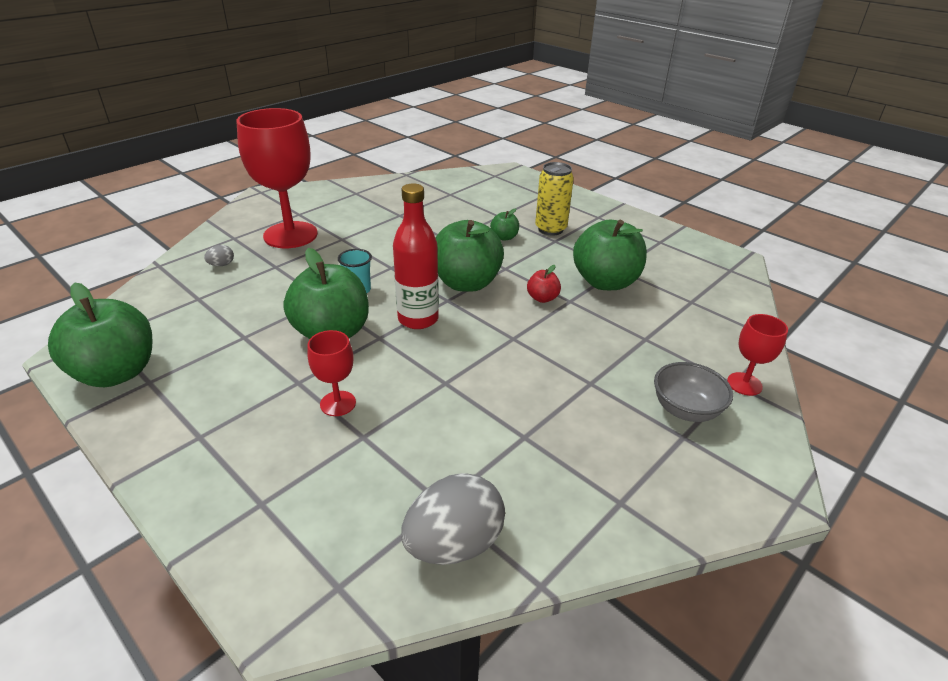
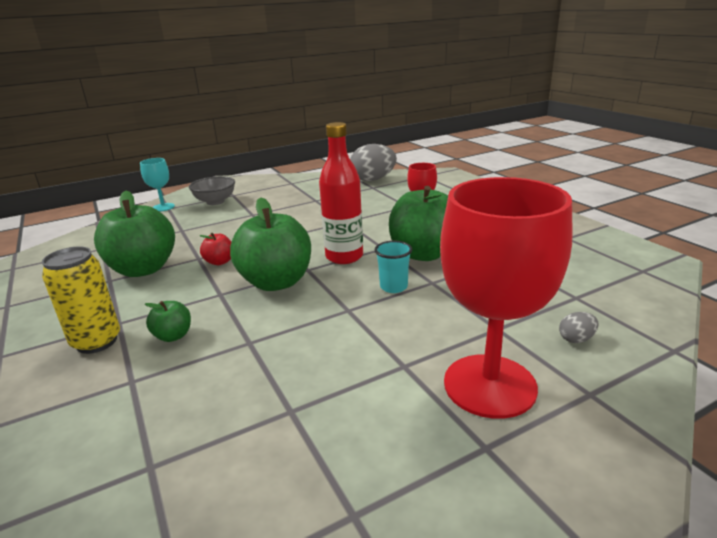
camera: 160 degrees left, 10 degrees down
(117, 373) = (600, 244): green apple -> none
(744, 384) = (163, 207): red goblet -> turquoise goblet

